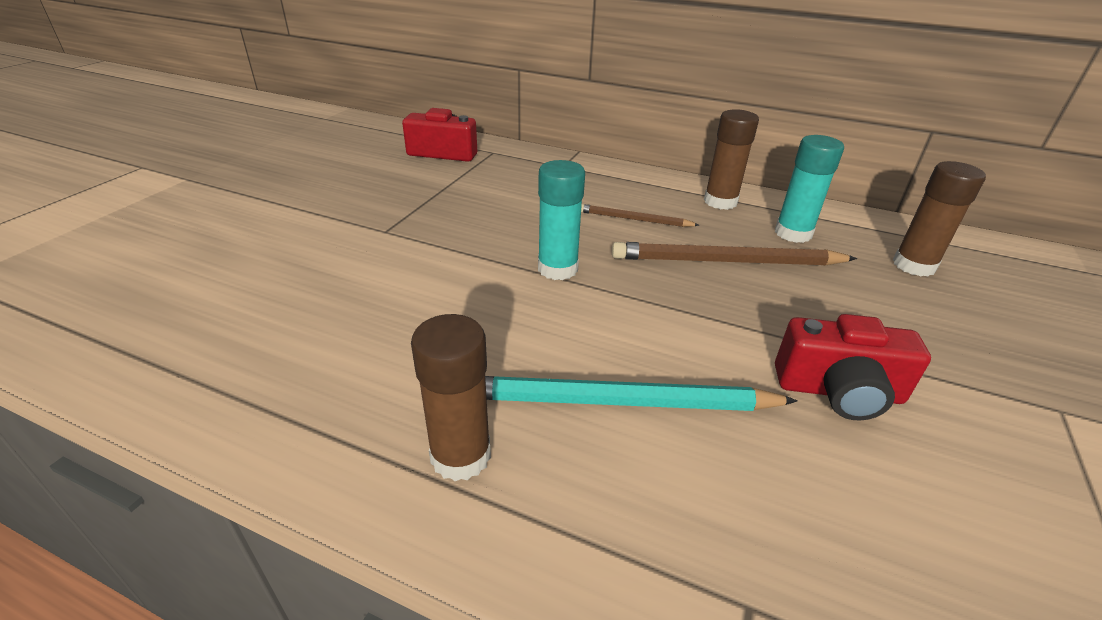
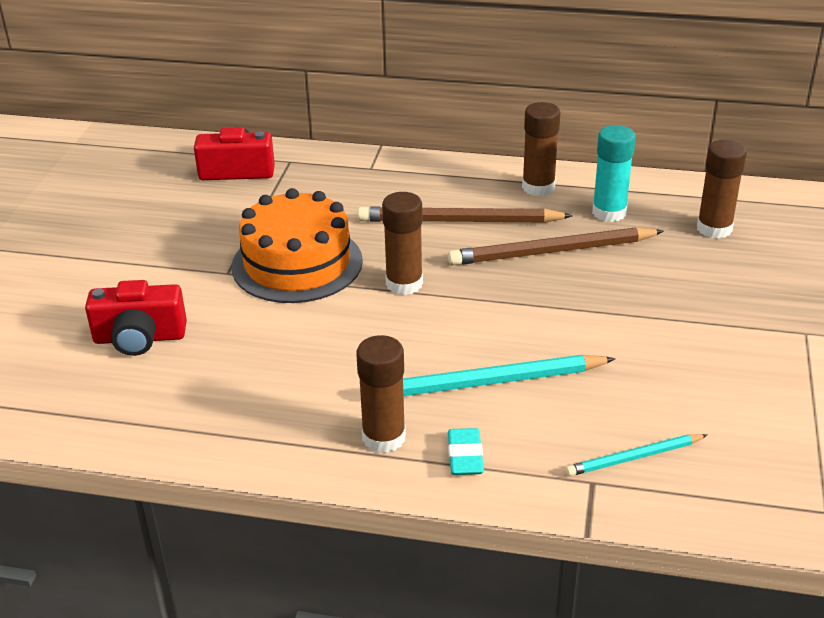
camera: 10 degrees left, 0 degrees up
(457, 233) = (297, 263): none -> orange cake
(557, 269) = (404, 284): turquoise glue stick -> brown glue stick
(561, 511) = (465, 456): none -> turquoise eraser
(633, 219) = (459, 221): brown pencil -> brown pencil, size x1.78
(821, 573) = (634, 458): none -> turquoise pencil
(839, 391) = (647, 347): red camera -> red camera (139, 338)

